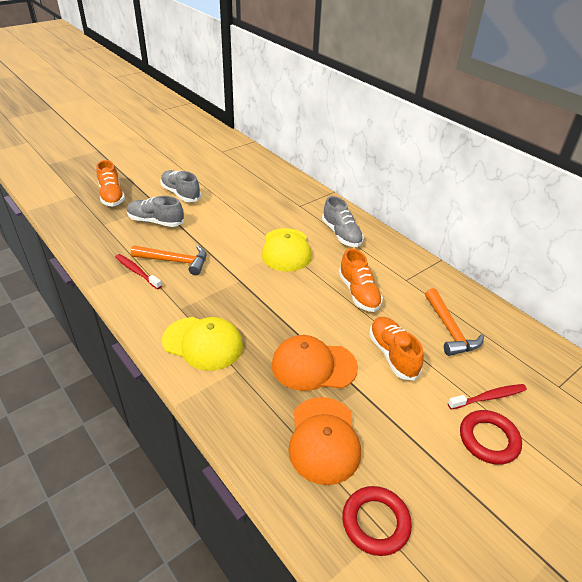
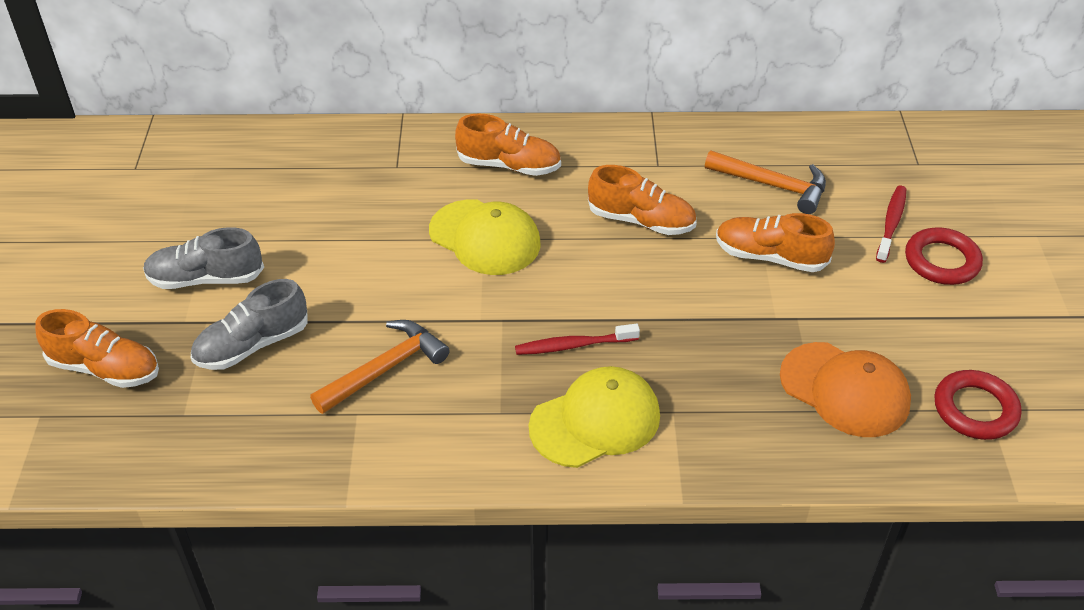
camera: 50 degrees left, 5 degrees up
(137, 272) = (365, 425): red toothbrush -> red toothbrush (574, 345)
(313, 366) = (729, 335): orange cap -> none
(341, 234) = (509, 165): grey shoe -> orange shoe

